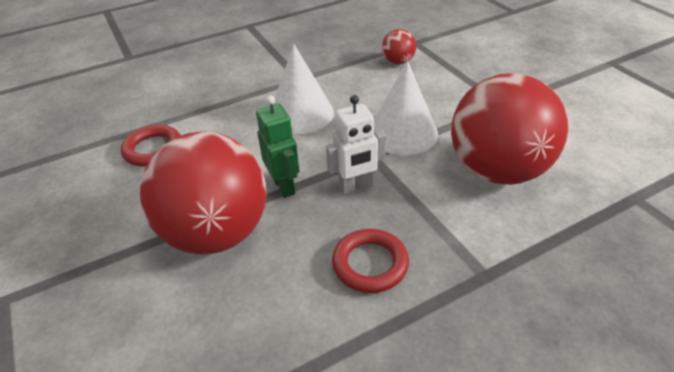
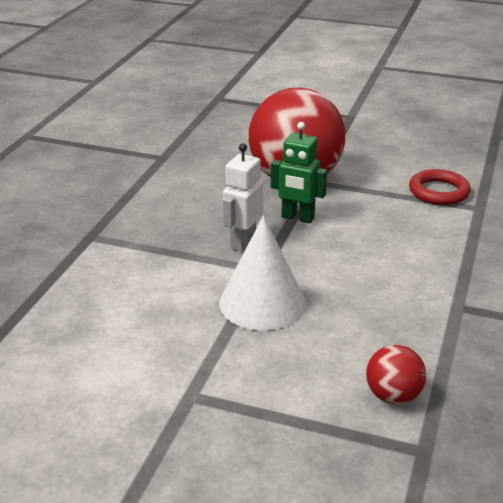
camera: 135 degrees right, 10 degrees down
(301, 114) = (384, 272): white cone -> none
(370, 264) = (174, 209): red ring -> none
(497, 170) = (135, 311): red ball -> none

